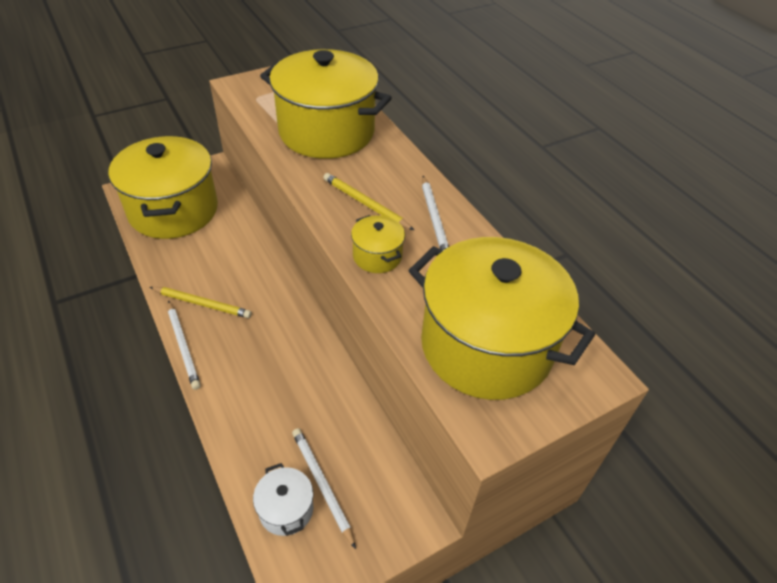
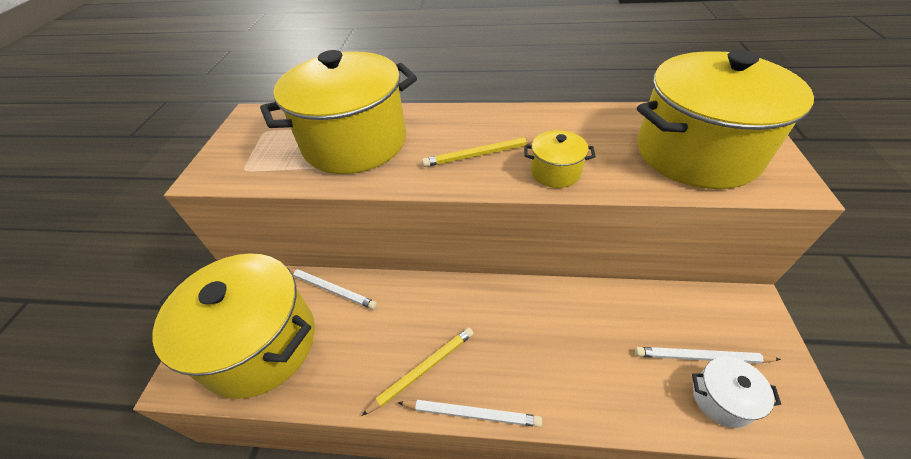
camera: 50 degrees left, 0 degrees up
(434, 218) = (529, 125): white pencil -> white pencil (331, 289)

